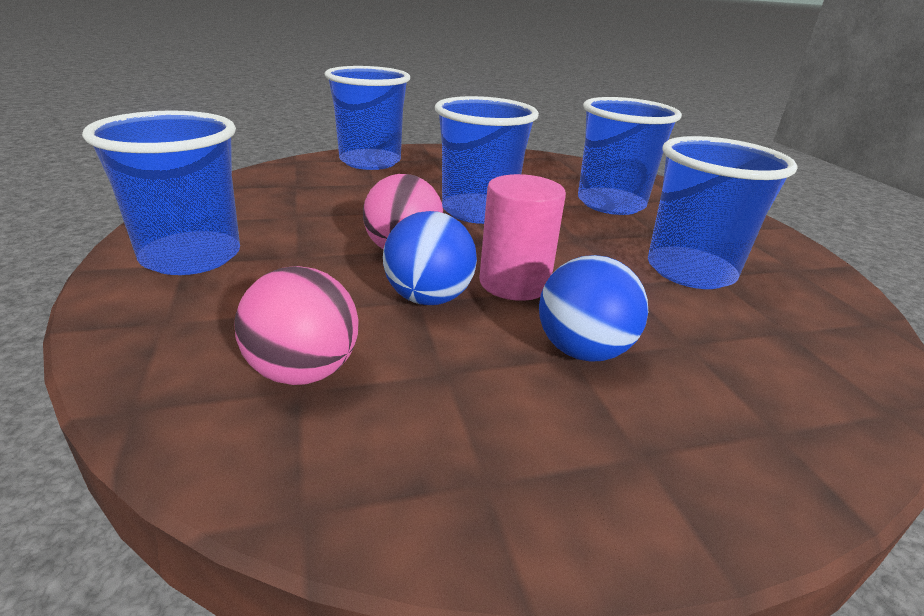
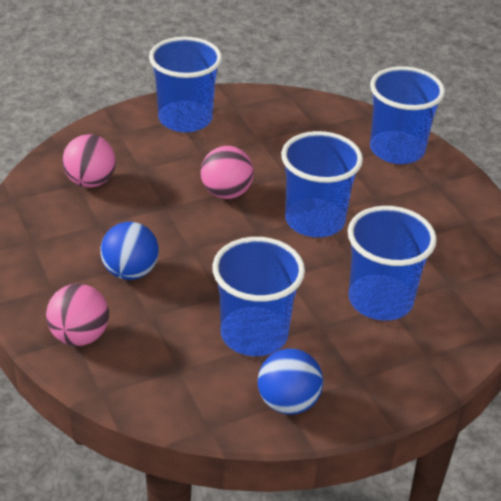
camera: 80 degrees right, 10 degrees up
(428, 298) = (168, 210): blue ball -> blue ball (288, 402)
(514, 283) = (200, 244): pink cylinder -> none
(770, 426) = (79, 336): none -> pink ball

